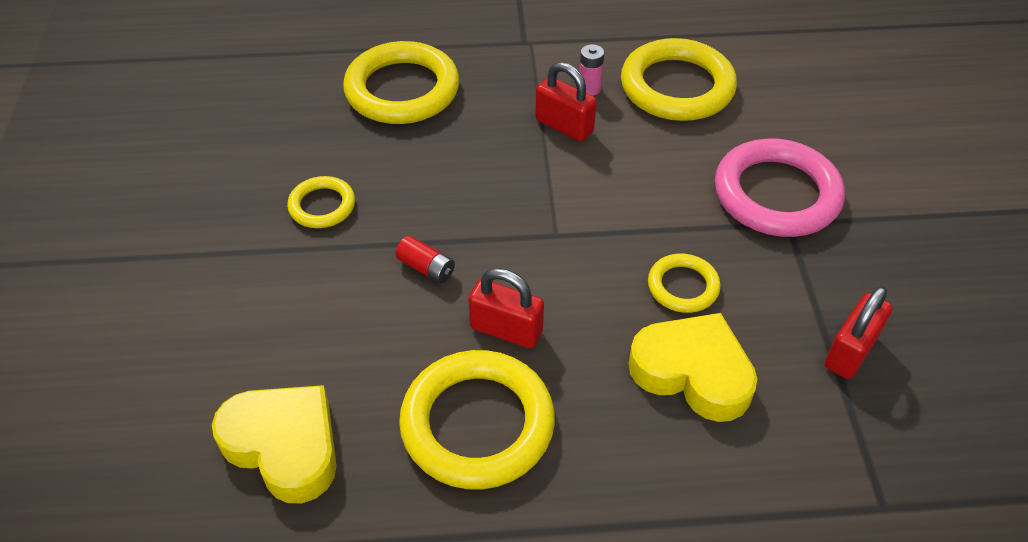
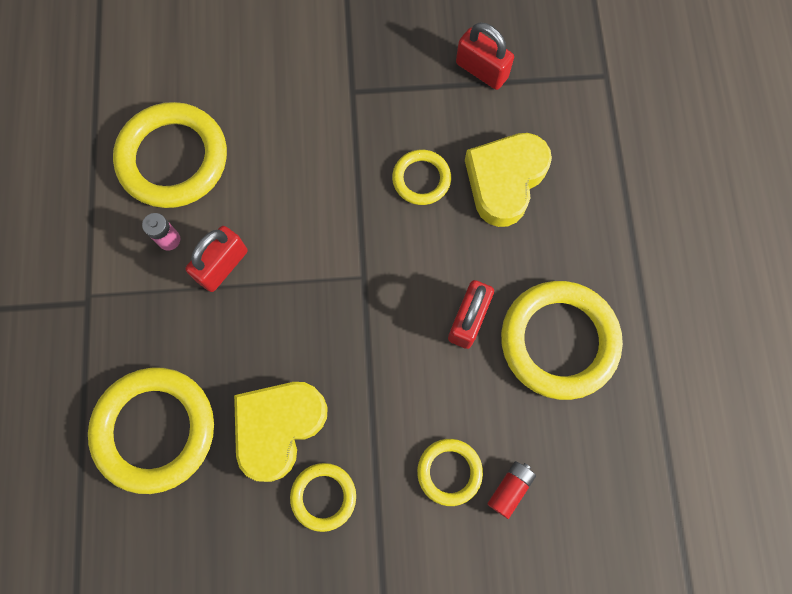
camera: 90 degrees left, 25 degrees up
(284, 446) = (588, 493): yellow heart -> yellow heart (278, 427)
(331, 309) = (449, 472): none -> yellow ring
(426, 268) = (402, 390): red battery -> red battery (510, 489)
(776, 194) = (320, 94): pink ring -> none

